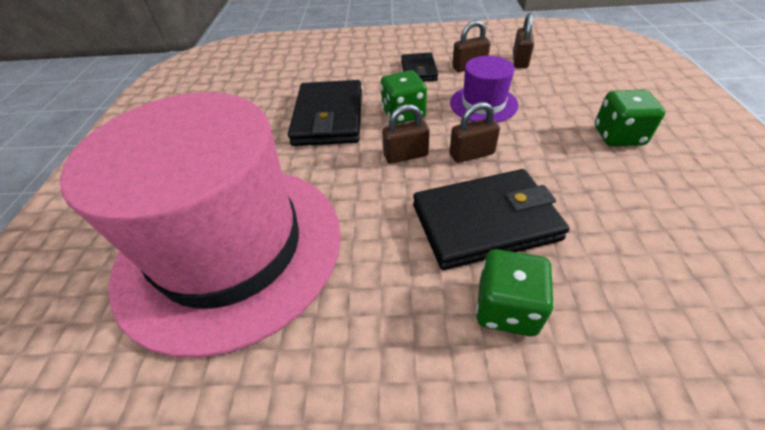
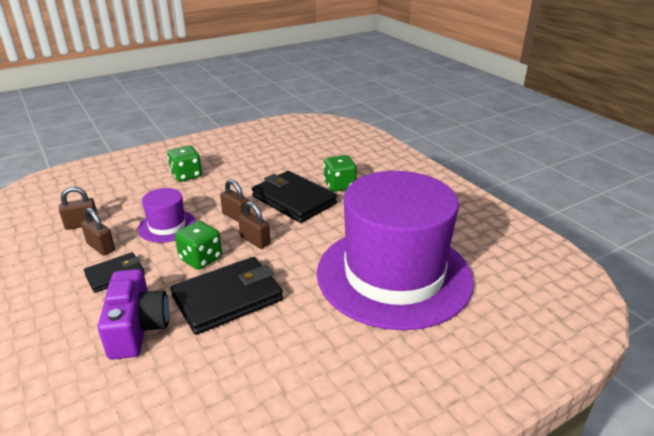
camera: 125 degrees left, 15 degrees down
(230, 248) = (394, 275): pink hat -> purple hat
(340, 74) = (137, 328): none -> purple camera

